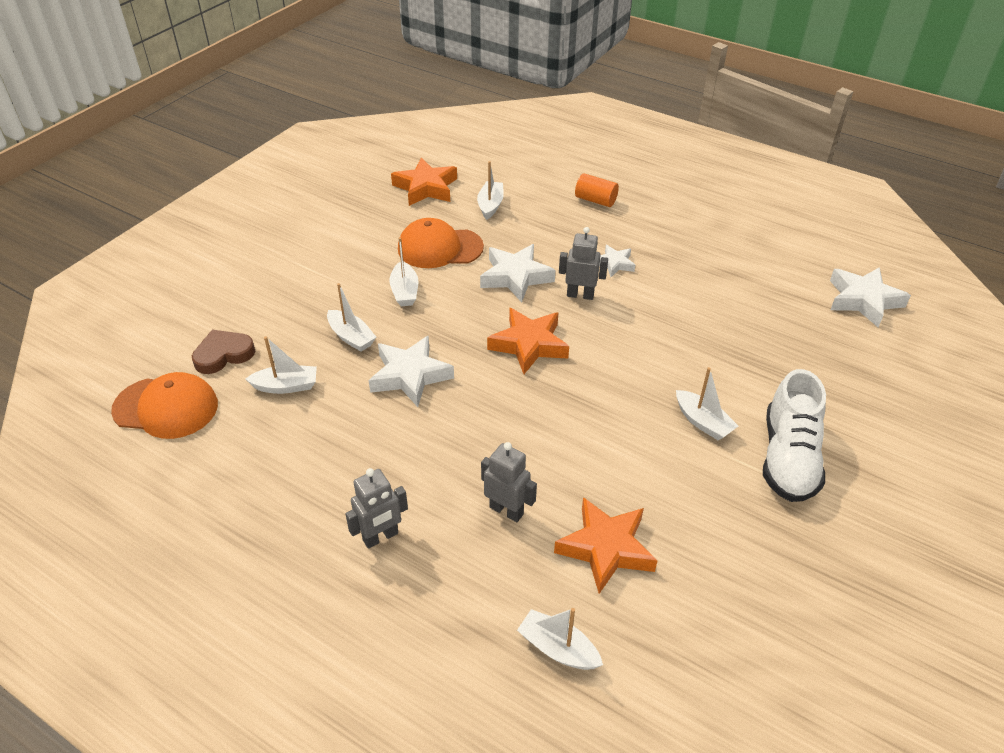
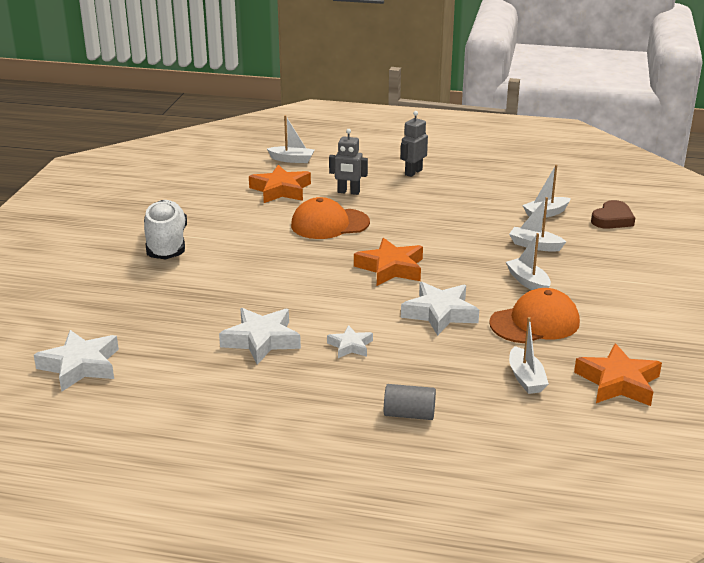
camera: 160 degrees right, 15 degrees down
(166, 407) = (607, 191): orange cap -> orange cap (329, 224)
(410, 375) = (466, 234): white star -> white star (261, 340)
(580, 295) = (369, 311): grey robot -> none
(595, 200) = (409, 414): orange cylinder -> grey cylinder
(703, 422) = (232, 251): white boat -> none

